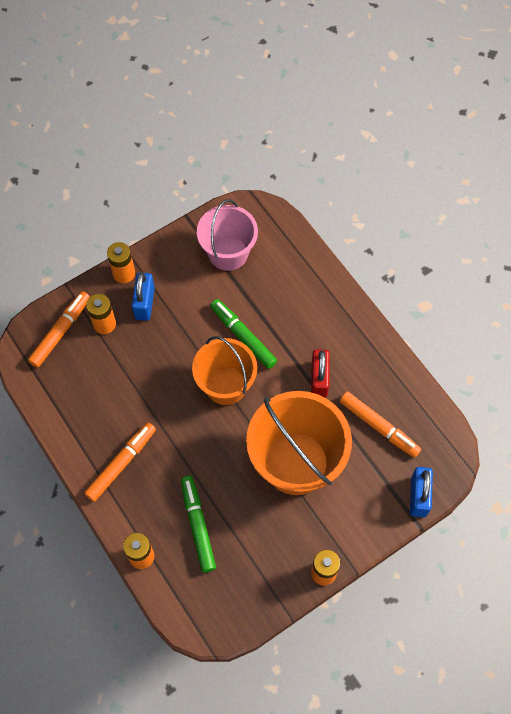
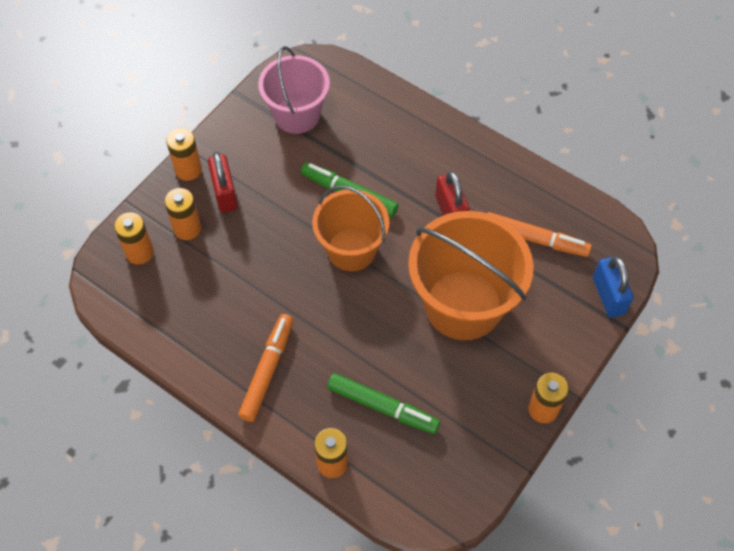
camera: 20 degrees left, 5 degrees down
(61, 332) = (139, 252): orange marker -> orange battery
(144, 303) = (224, 193): blue padlock -> red padlock
(198, 525) = (382, 407): green marker -> green marker turned 150 degrees clockwise

